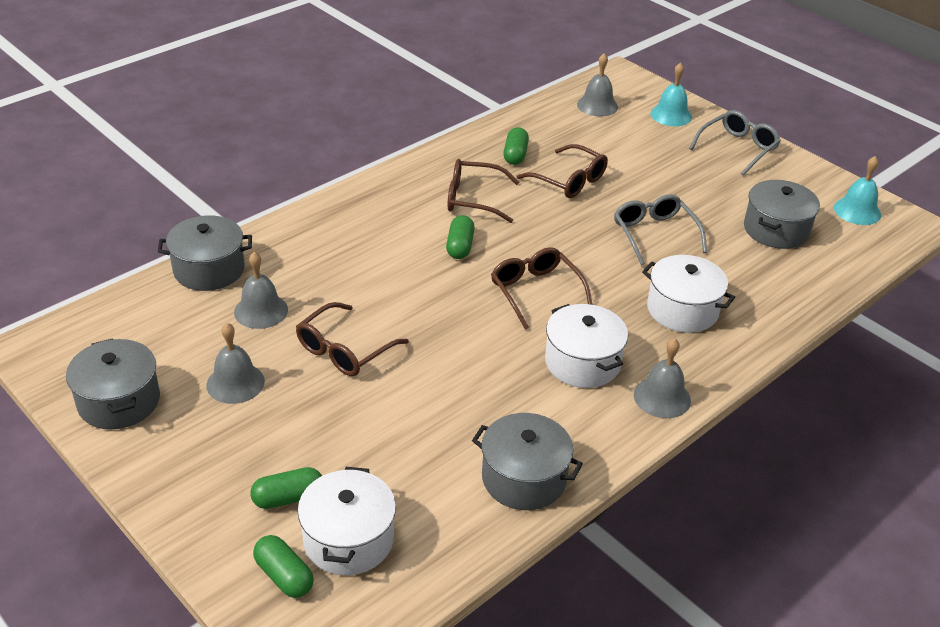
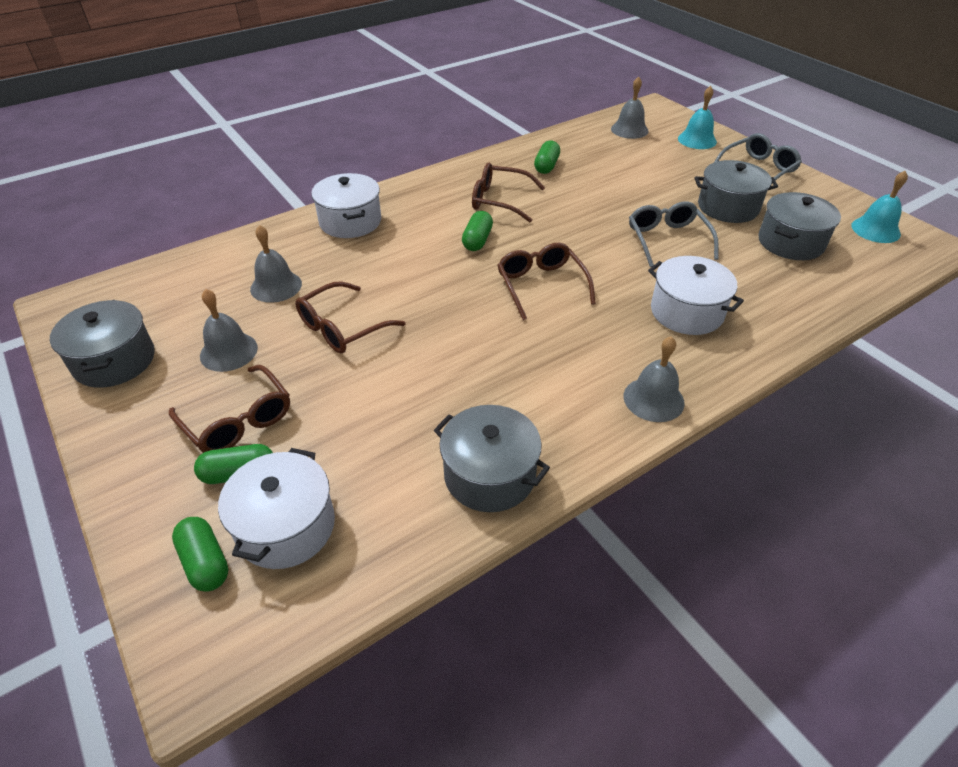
camera: 10 degrees right, 5 degrees up
(209, 269) = (242, 247): grey pot -> grey pot (728, 207)
(569, 180) = (592, 189): brown glasses -> brown glasses (238, 420)
(582, 362) = (575, 357): white pot -> white pot (350, 222)

